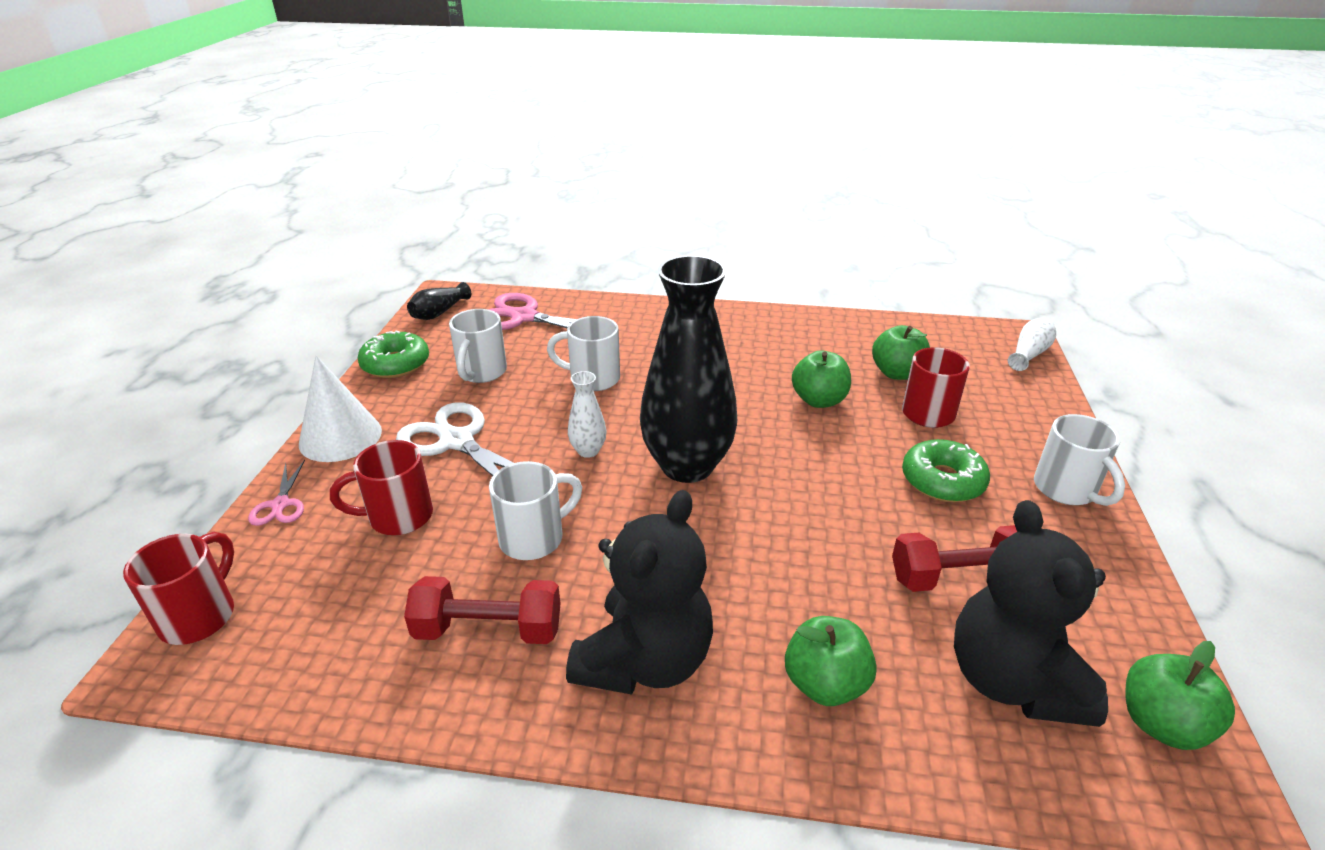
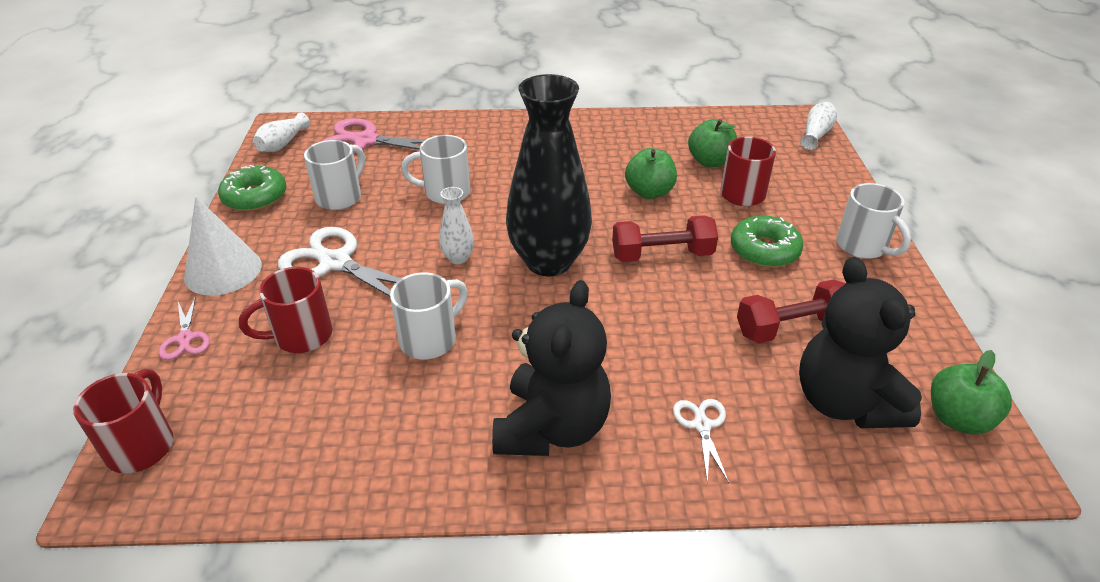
camera: 10 degrees left, 5 degrees up
(439, 312) = (282, 144): black vase -> white vase
(481, 372) = (340, 197): white mug -> white mug turned 150 degrees counterclockwise
(488, 630) = (411, 421): red dumbbell -> red dumbbell (662, 255)
(825, 684) = (702, 425): green apple -> white scissors

